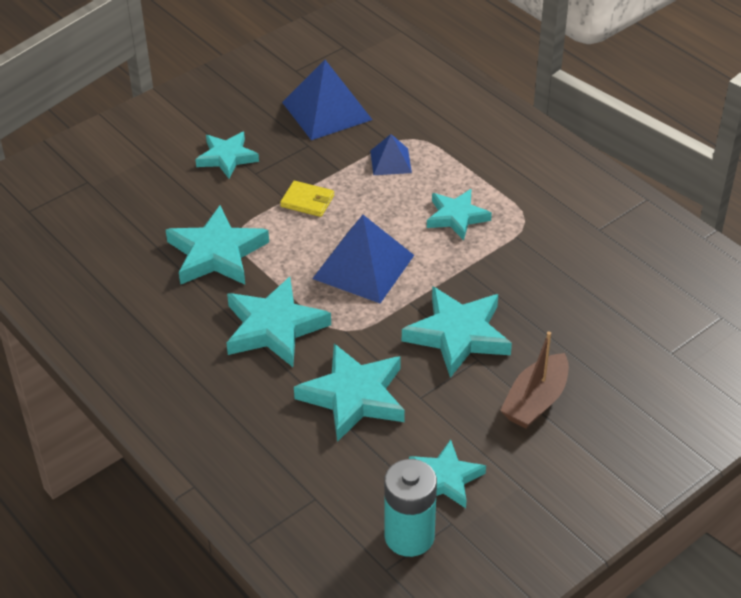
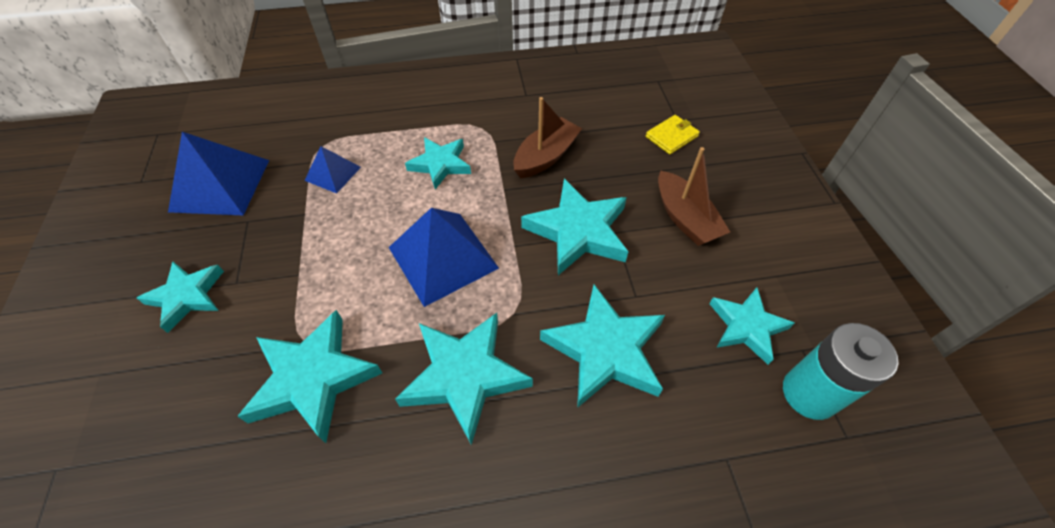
camera: 60 degrees left, 10 degrees up
(307, 201) = (319, 258): yellow wallet -> yellow wallet (671, 136)
(528, 278) = (546, 157): none -> brown boat

